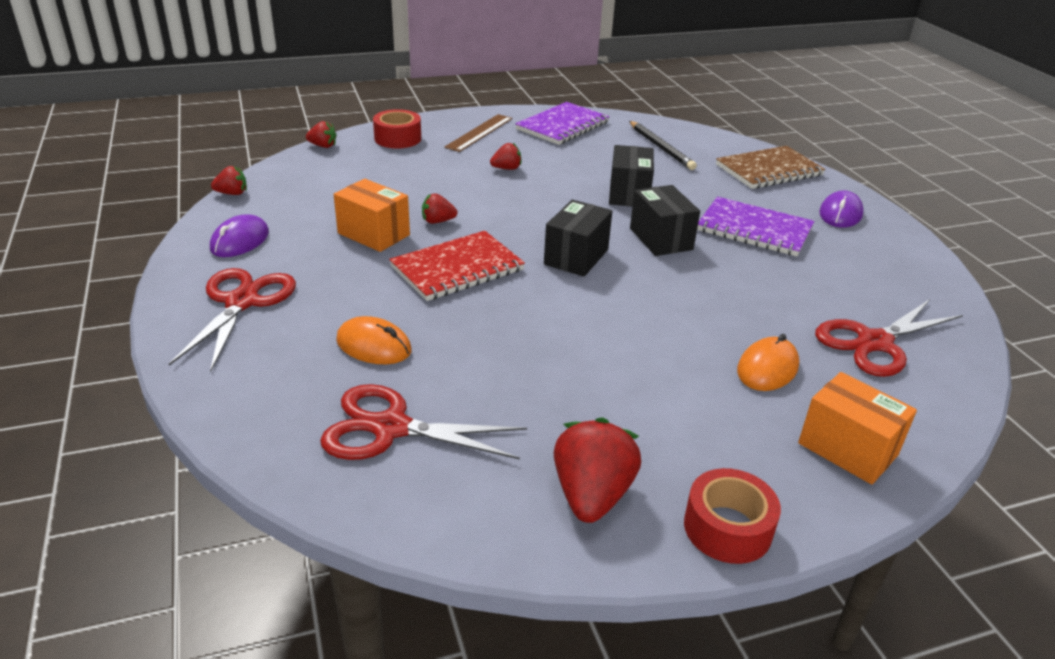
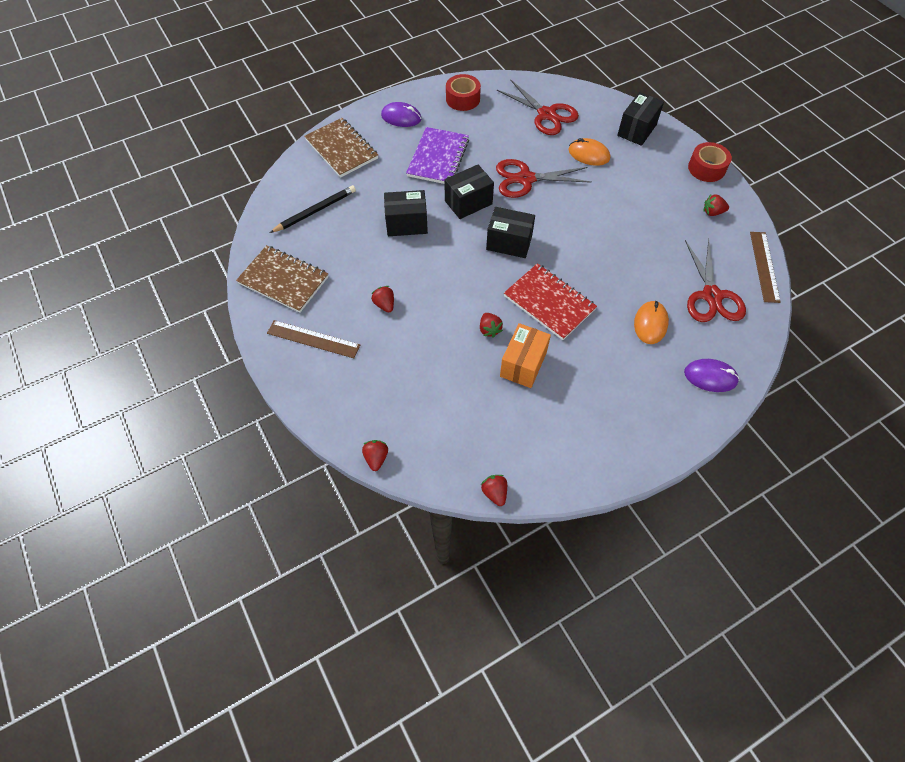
camera: 100 degrees left, 25 degrees up
(240, 241) = (567, 450): purple mouse -> purple mouse (710, 377)
(241, 302) = (641, 412): red scissors -> red scissors (526, 179)
(398, 138) = (343, 400): red tape -> red tape (463, 99)
(424, 528) = (764, 266): none -> brown ruler
(562, 126) = (283, 280): purple notebook -> brown notebook
(592, 495) = (712, 212): red strawberry -> red strawberry, size x0.53
(847, 449) = (637, 130): orange box -> black box

